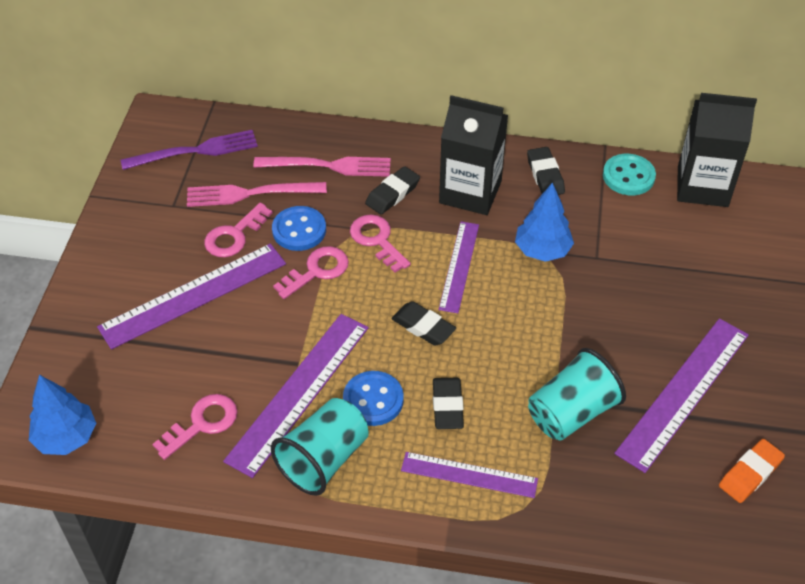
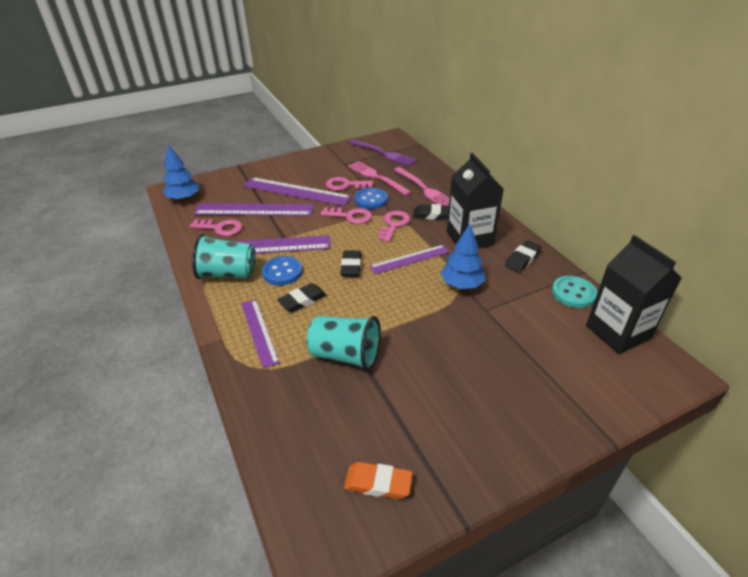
camera: 55 degrees right, 10 degrees down
(683, 392) = (417, 406): purple ruler -> purple ruler (254, 210)

